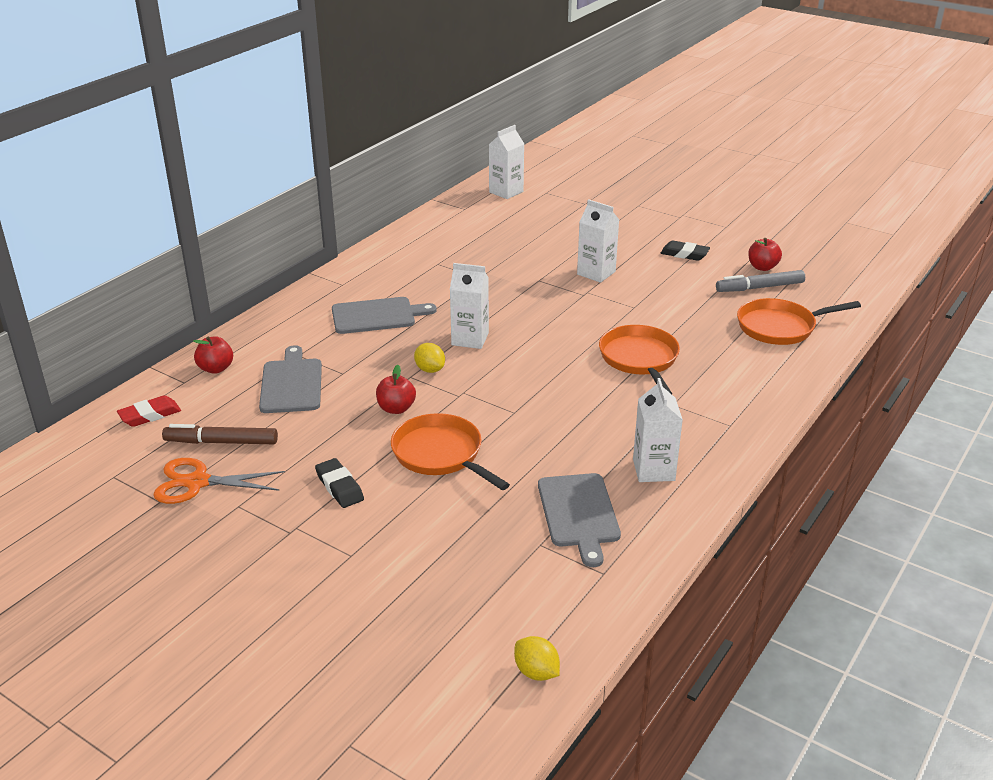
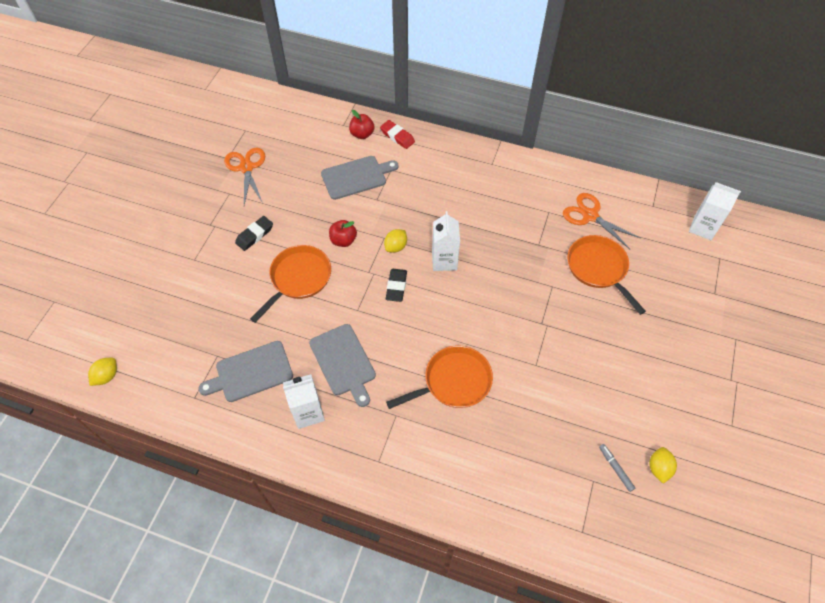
camera: 75 degrees right, 25 degrees up
(150, 415) = (305, 123): red eraser -> red eraser (397, 136)
(221, 442) = (286, 165): brown marker -> none
(377, 315) = (456, 197): grey cutting board -> grey cutting board (344, 362)
(457, 242) = (590, 216): none -> orange scissors
(596, 273) = (583, 326): white carton -> none
(684, 254) = (652, 393): black eraser -> black eraser (396, 287)
(760, 287) = (615, 468): grey marker -> grey marker, size x0.57
(762, 267) = (659, 468): red apple -> yellow lemon
(780, 327) = (547, 492): orange pan -> orange pan (598, 268)

